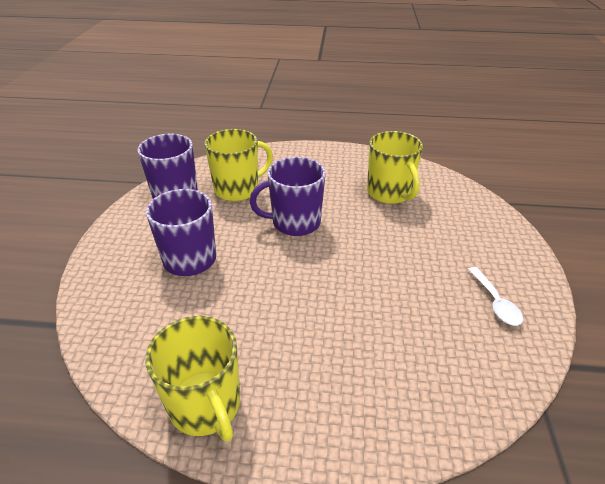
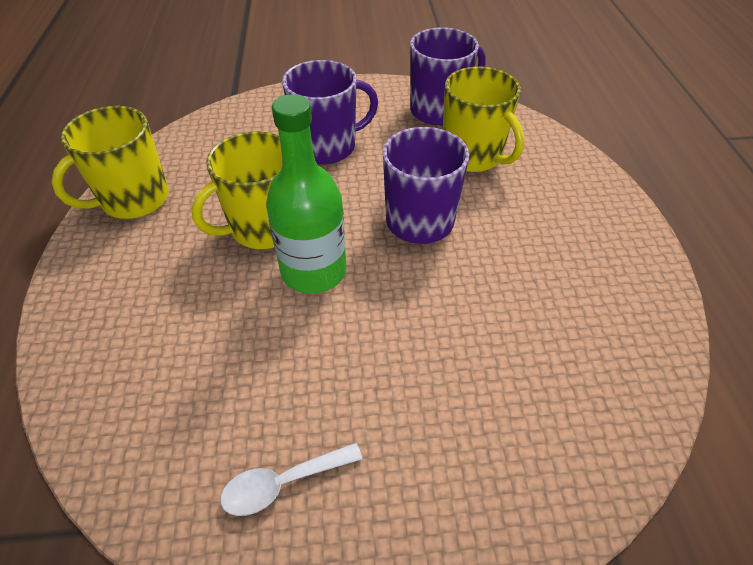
camera: 80 degrees right, 10 degrees up
(333, 277) = (314, 271): none -> green bottle
(389, 193) = (543, 327): yellow mug -> yellow mug (263, 227)

